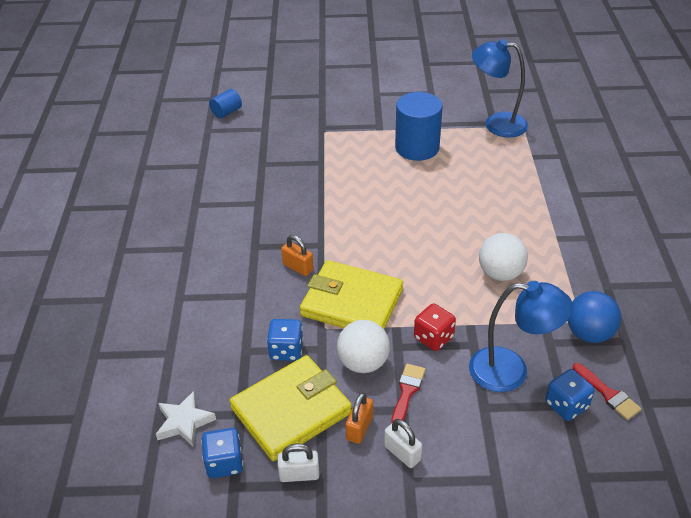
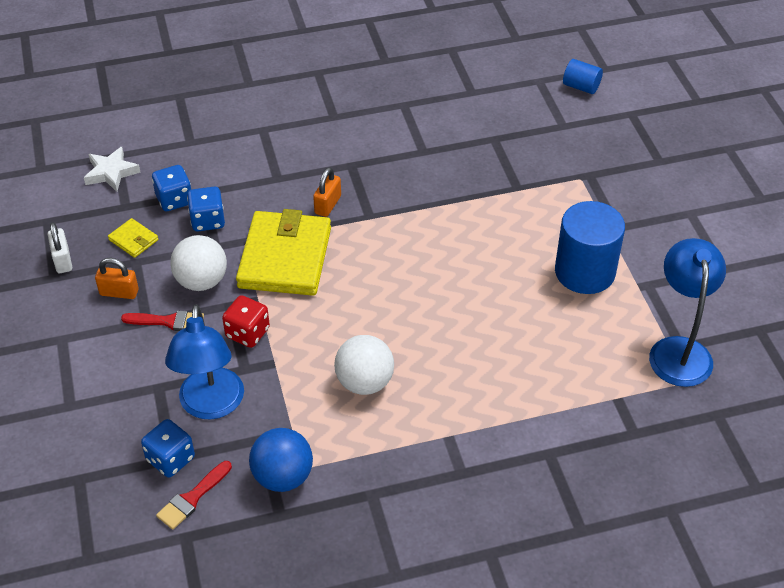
camera: 75 degrees right, 5 degrees up
(224, 463) = (70, 209): blue dice -> blue dice (174, 200)
(291, 410) = (133, 240): yellow wallet -> yellow wallet, size x0.42
(402, 453) = (93, 329): white padlock -> none

